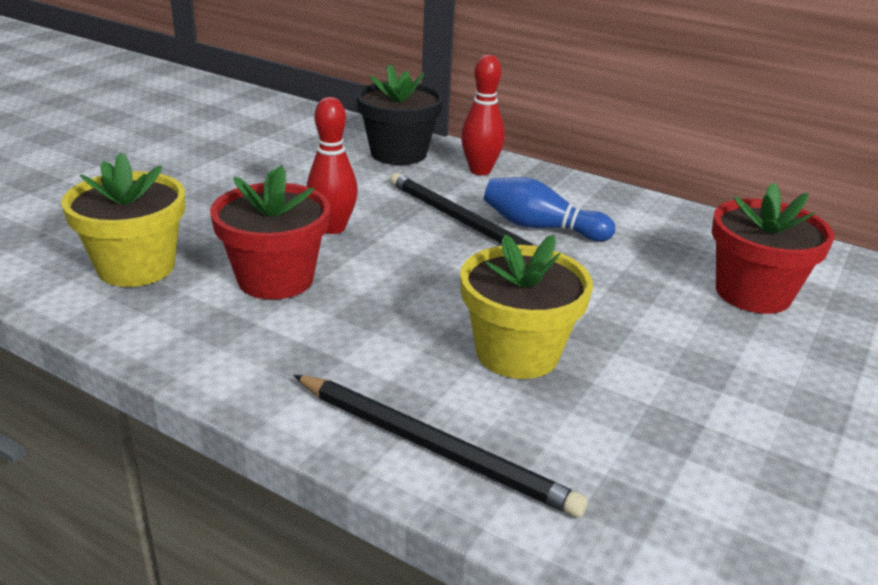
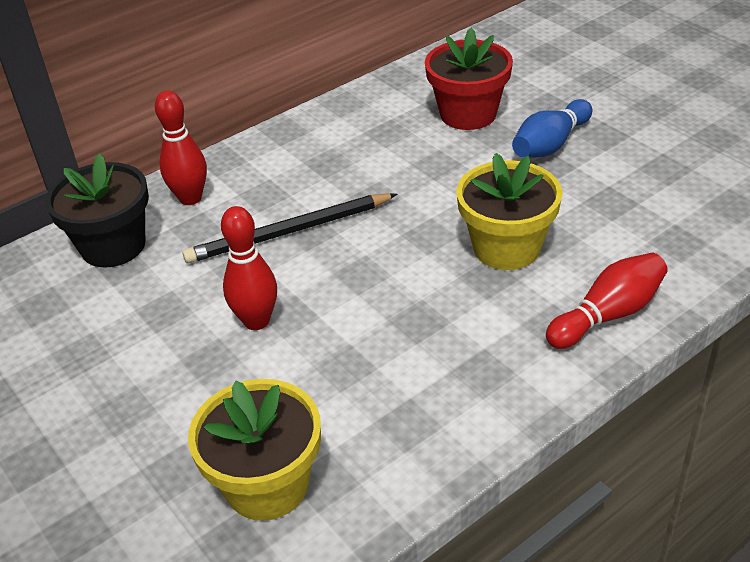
camera: 65 degrees left, 10 degrees up
(275, 279) = (339, 375): red flower pot -> none
(433, 447) = (608, 315): black pencil -> red bowling pin
(541, 227) = (323, 188): blue bowling pin -> blue bowling pin (550, 144)

